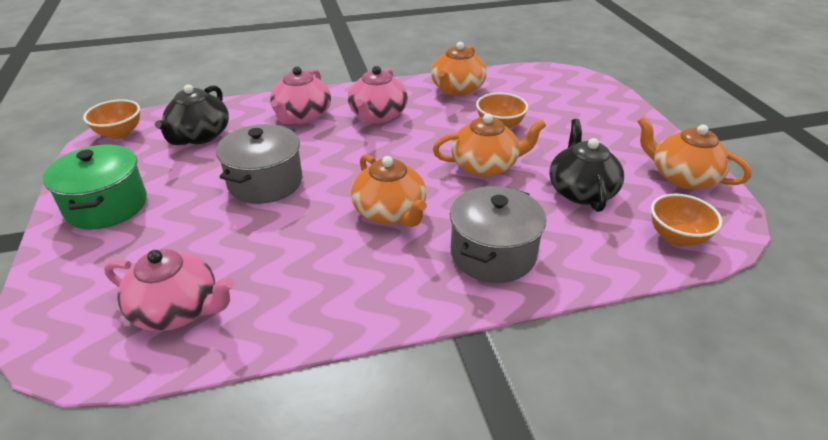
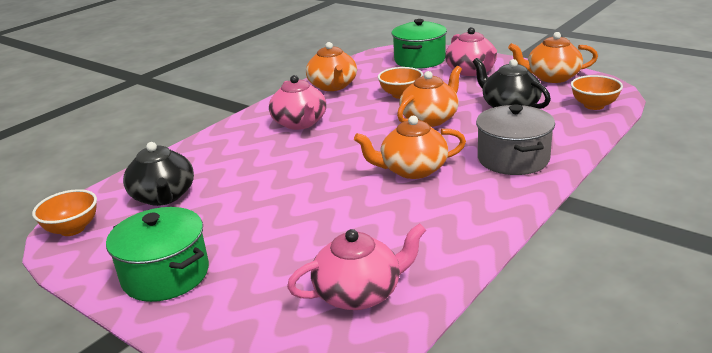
camera: 35 degrees left, 10 degrees down
(265, 182) = (284, 197): grey pot -> none
(302, 116) = (236, 148): pink teapot -> pink teapot (471, 71)
(390, 212) = (412, 170): orange teapot -> orange teapot turned 150 degrees clockwise
(574, 94) = (419, 60): none -> green pot

